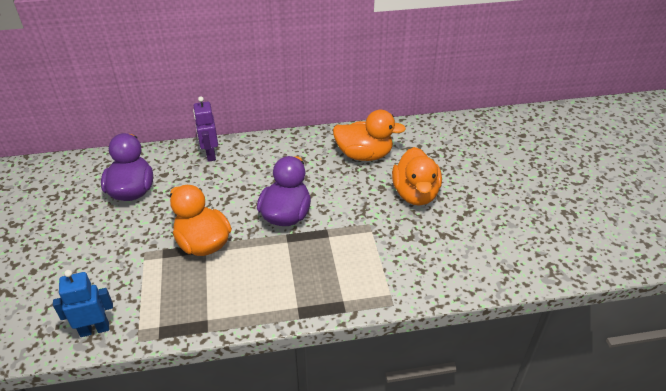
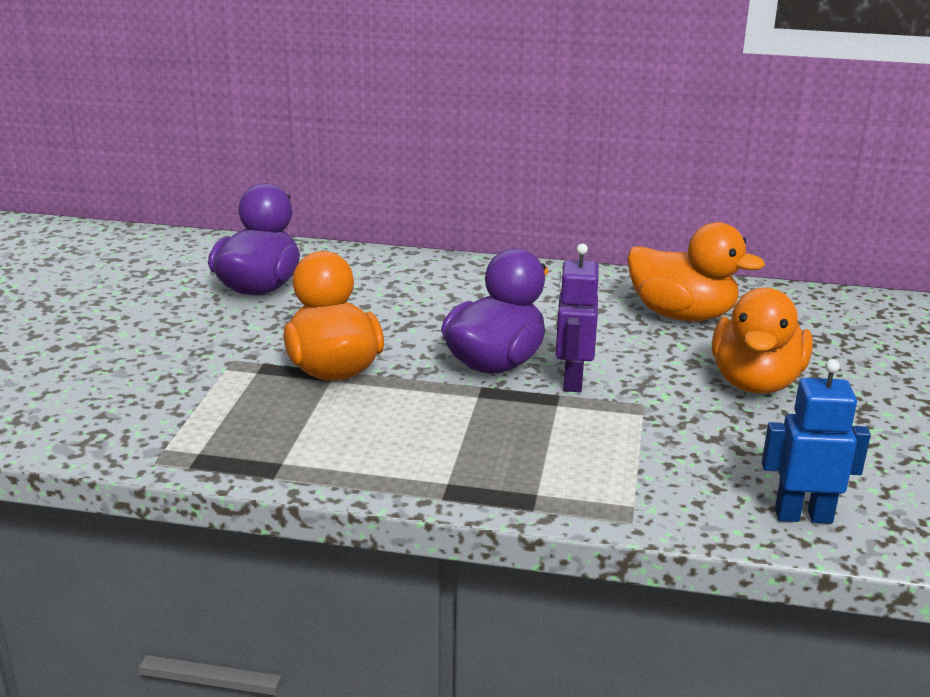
camera: 20 degrees right, 15 degrees down
(95, 329) = (98, 433): blue robot -> blue robot (803, 516)
(210, 154) = (409, 268): purple robot -> purple robot (572, 381)

